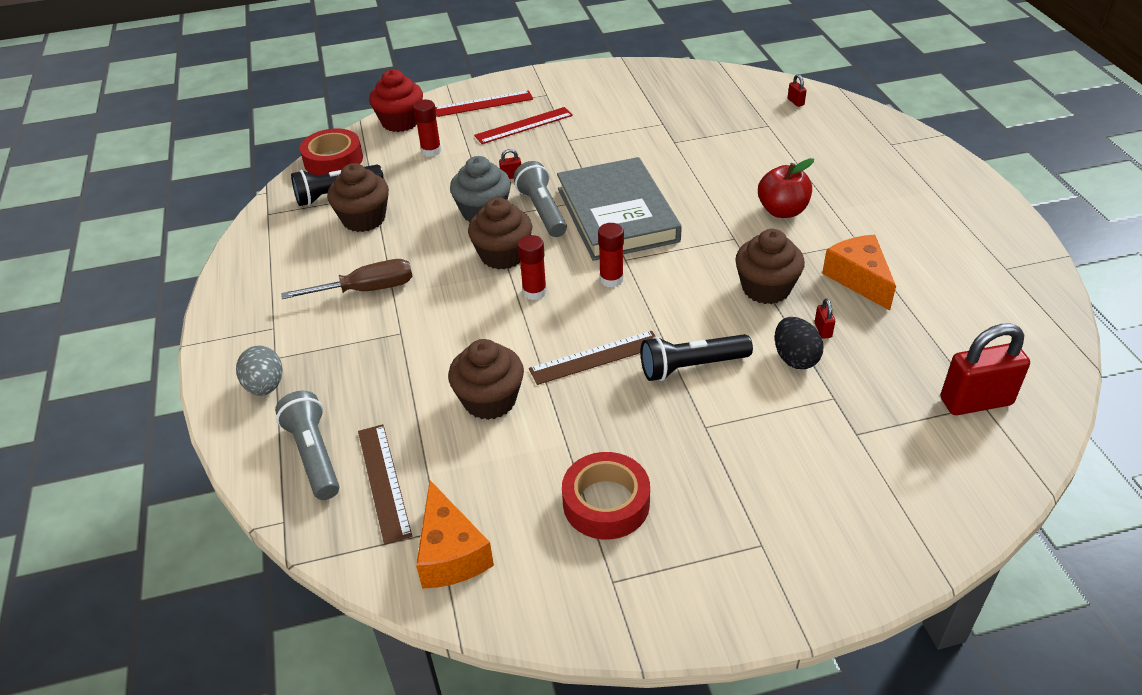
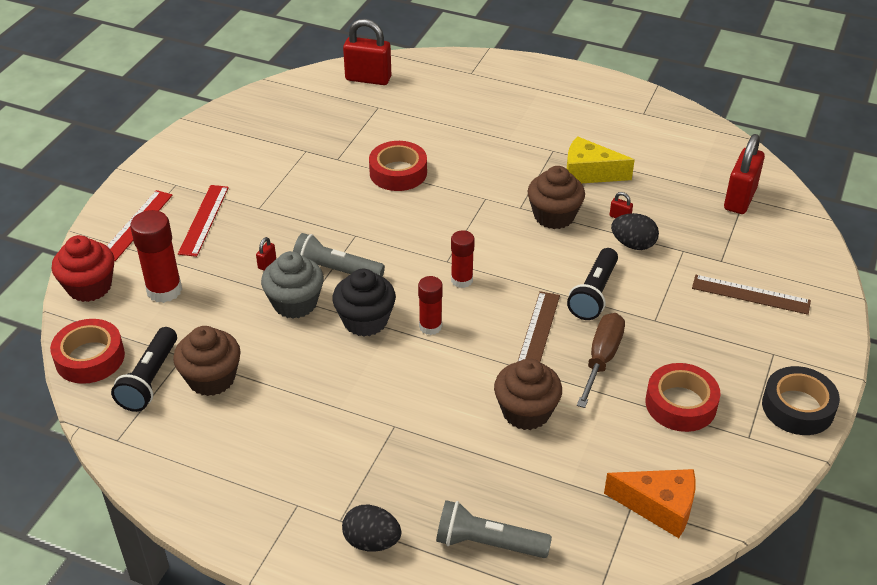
camera: 55 degrees left, 0 degrees up
(265, 386) = (372, 541): grey egg -> black egg
(366, 290) = (315, 421): brown screwdriver -> brown screwdriver (601, 359)
(383, 481) = (556, 513): brown ruler -> brown ruler (750, 295)
(431, 151) = (164, 290): red glue stick -> red glue stick, size x1.57
(503, 255) = (365, 320): brown cupcake -> black cupcake
(617, 214) = (390, 236): grey book -> none
(699, 605) = (798, 407): none -> black tape
(700, 177) = (398, 172): none -> red tape
(782, 211) = (483, 160): red apple -> none
(795, 102) = (368, 79): red padlock -> red padlock, size x2.44
(858, 279) = (589, 173): orange cheese -> yellow cheese

